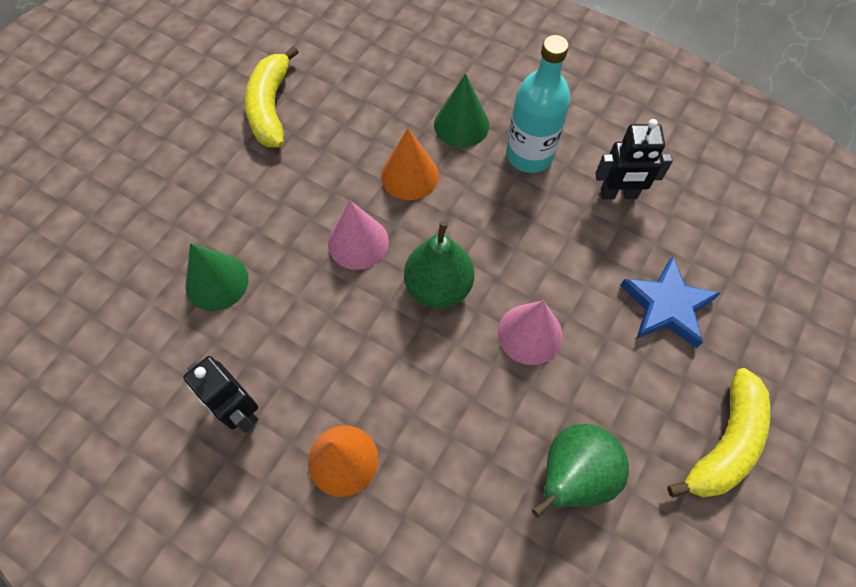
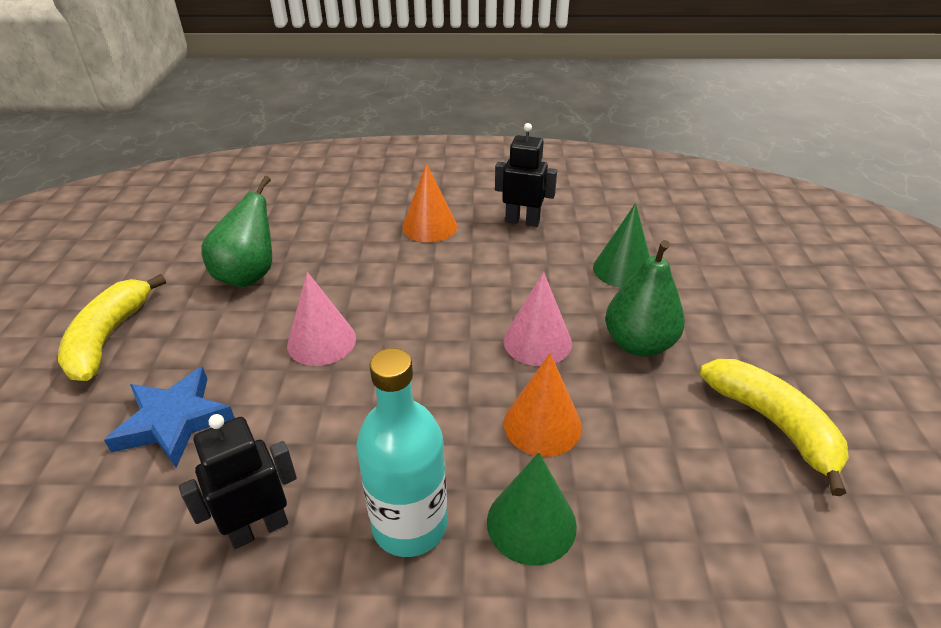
camera: 150 degrees right, 25 degrees down
(438, 287) = (431, 340): green pear -> green pear (638, 344)

